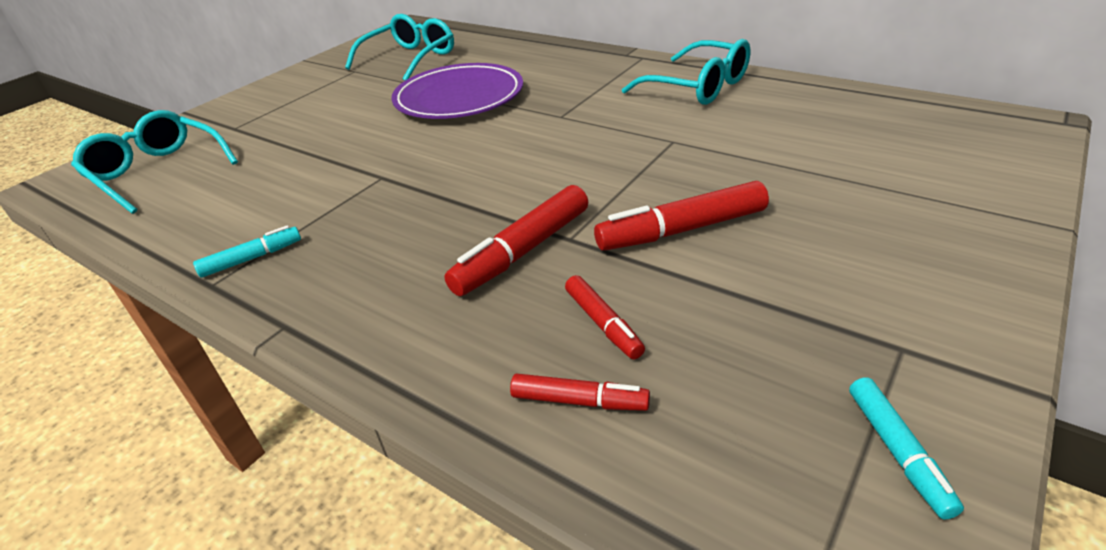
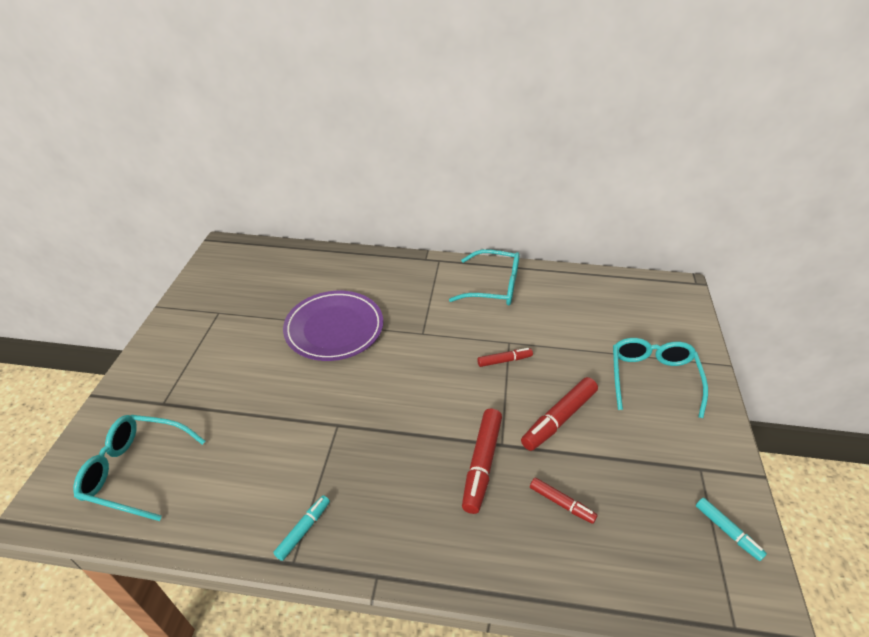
camera: 30 degrees left, 5 degrees up
(410, 58) = (258, 289): turquoise glasses -> turquoise glasses (652, 378)
(579, 401) = (583, 560): red marker -> red marker (504, 360)

